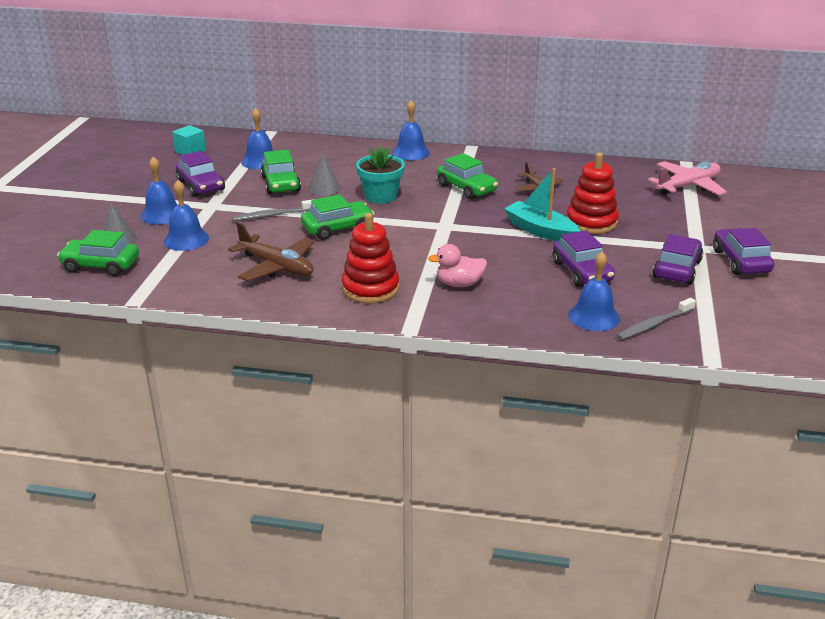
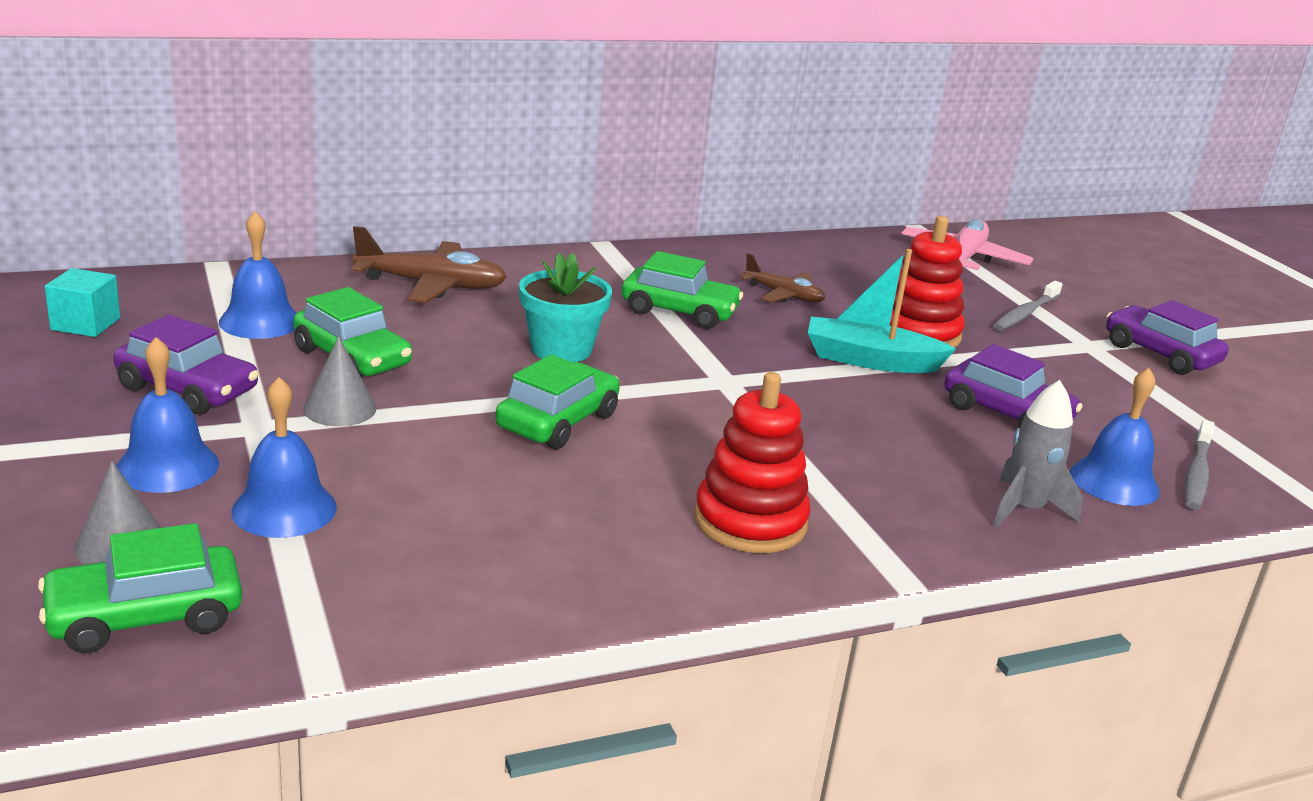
camera: 35 degrees left, 5 degrees down
(273, 215) = (408, 421): grey toothbrush -> grey toothbrush (1025, 313)
(277, 267) = (536, 522): brown plane -> brown plane (432, 285)
(324, 188) = (444, 352): grey cone -> grey cone (340, 408)
(411, 152) = (518, 266): blue bell -> none
(459, 284) = (873, 477): pink duck -> none
(519, 316) = (1025, 509): none -> grey rocket
(676, 269) = (1109, 382): purple car -> none

